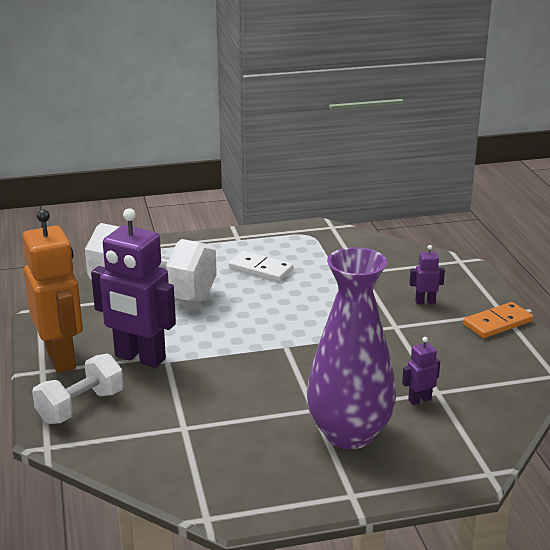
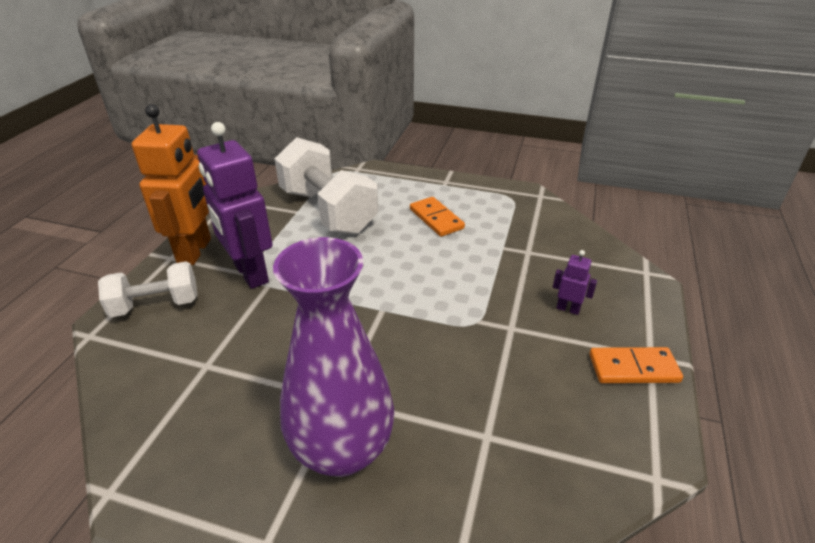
camera: 30 degrees right, 10 degrees up
(260, 269) = (436, 219): white domino -> orange domino
(419, 400) = (457, 438): purple robot -> none

